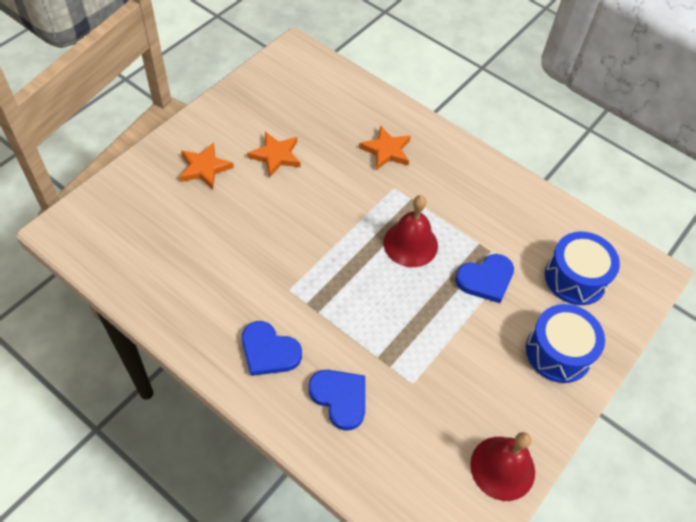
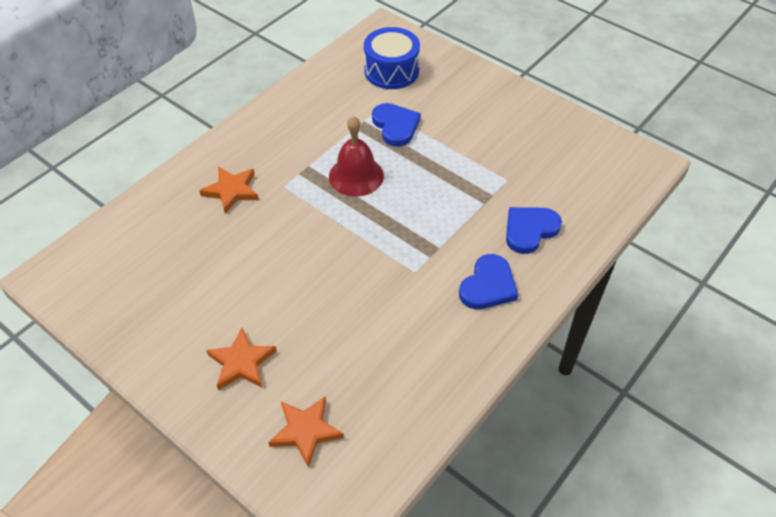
camera: 85 degrees left, 5 degrees down
(276, 156) = (229, 290): orange star -> orange star (306, 431)
(502, 468) = (573, 129): red bell -> none
(558, 352) = (465, 88): blue drum -> none

